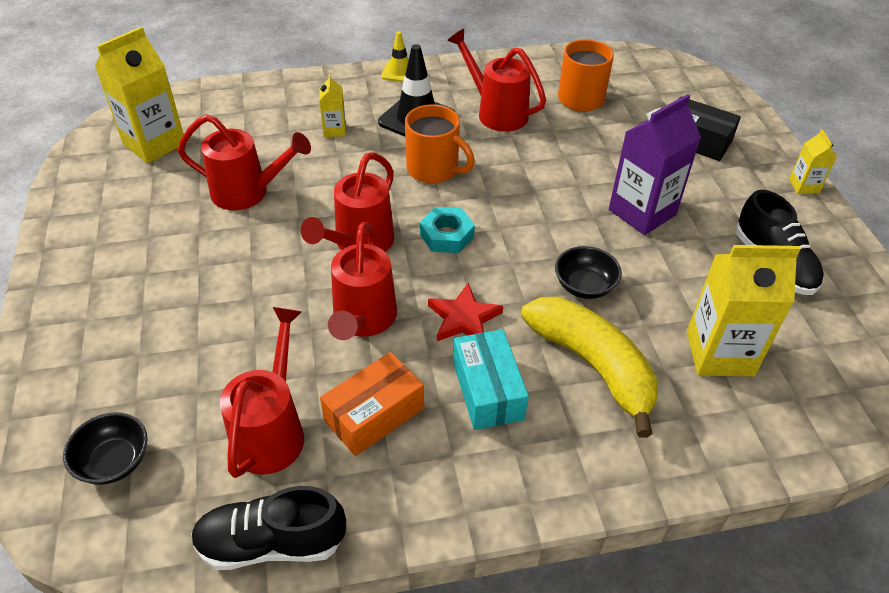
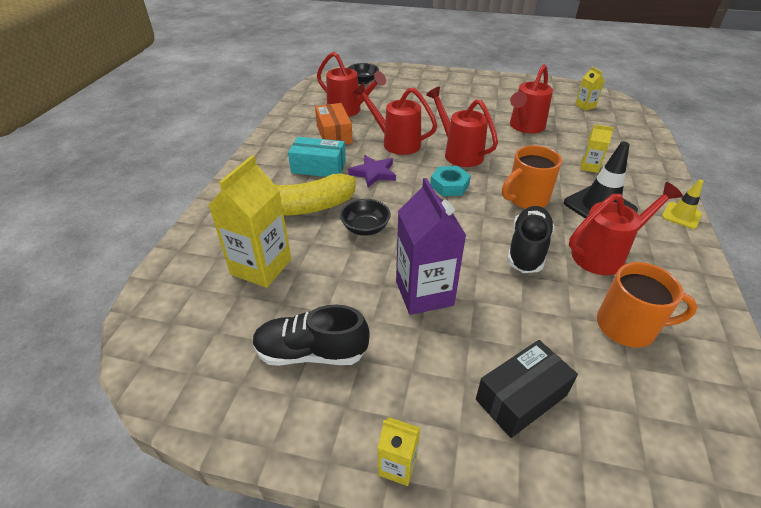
camera: 115 degrees right, 5 degrees down
(154, 144) = (585, 106): yellow carton -> yellow carton, size x0.50
(272, 543) = (296, 103): black shoe -> black shoe (527, 249)
(463, 318) = (373, 173): red star -> purple star

